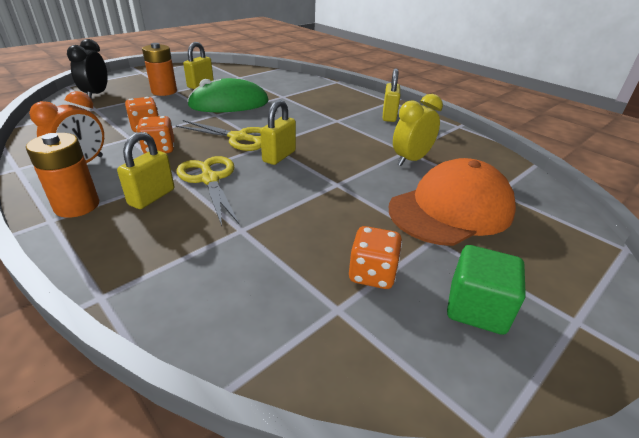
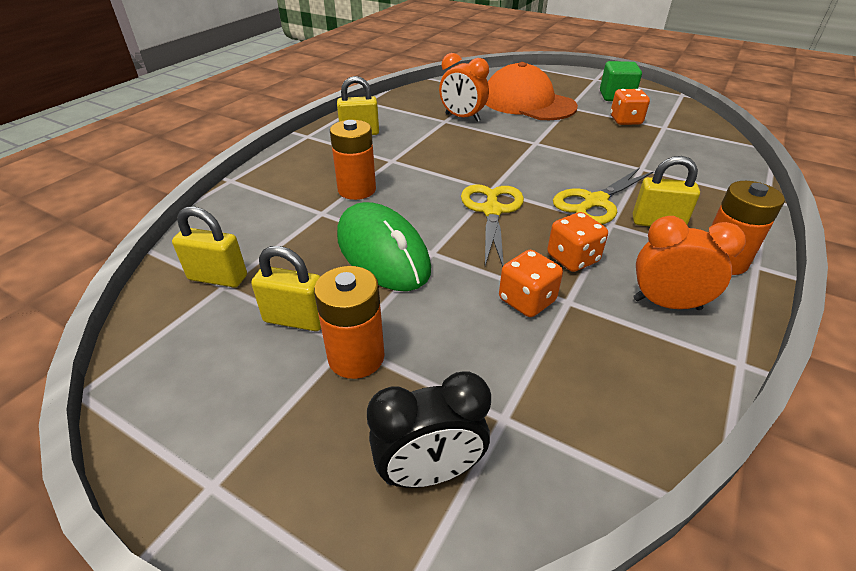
camera: 105 degrees left, 5 degrees up
(279, 156) = (513, 176): yellow padlock -> yellow padlock (218, 278)
(301, 106) = (357, 190): none -> orange battery
(411, 160) = (462, 118): yellow clock -> orange clock

